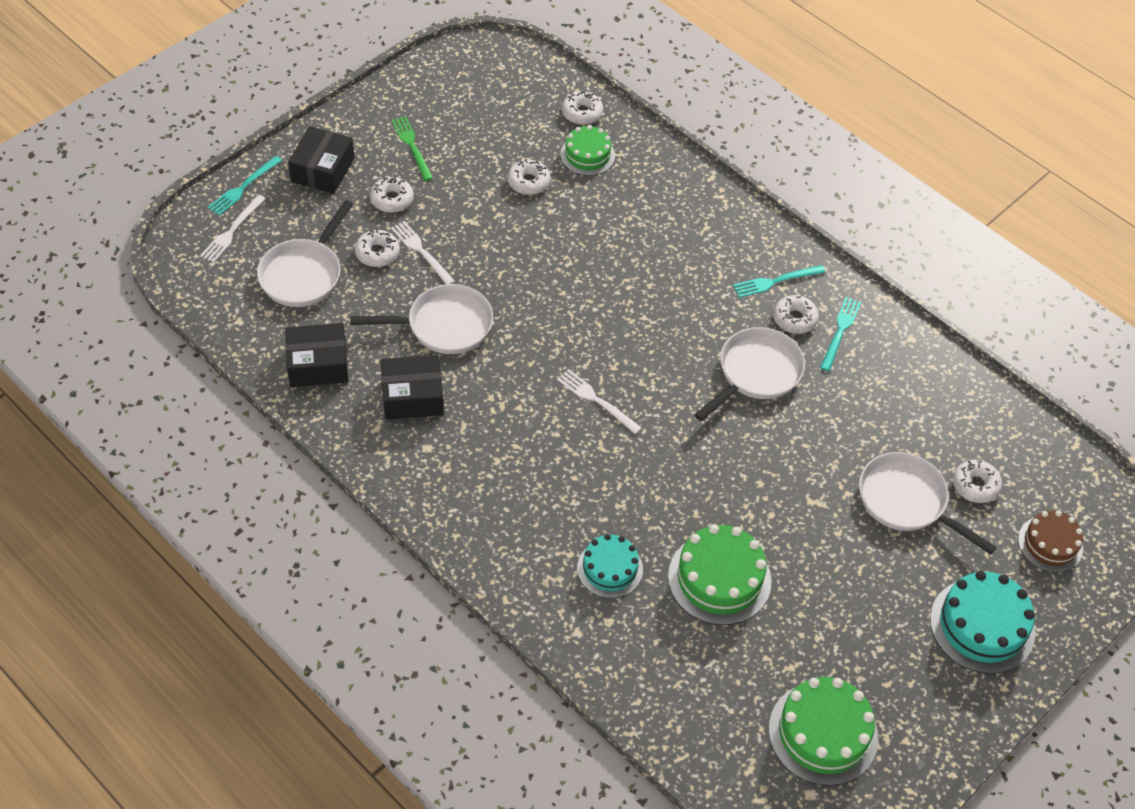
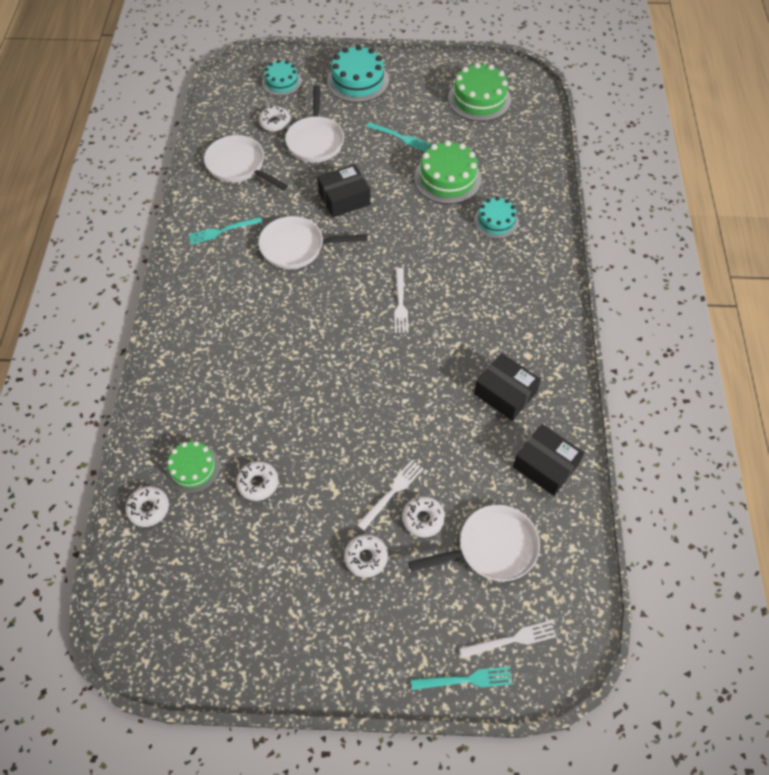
camera: 130 degrees left, 5 degrees up
(323, 170) = (388, 638): black box -> black box (344, 199)
(412, 146) = (299, 596): green fork -> none
(421, 251) = (392, 492): white fork -> white fork turned 150 degrees counterclockwise
(444, 325) = (436, 423): white pan -> white pan (239, 166)
(775, 281) = (212, 284): turquoise fork -> turquoise fork (400, 137)
(794, 319) = (234, 256): white donut -> none
(1050, 544) = (281, 82): brown cake -> turquoise cake

